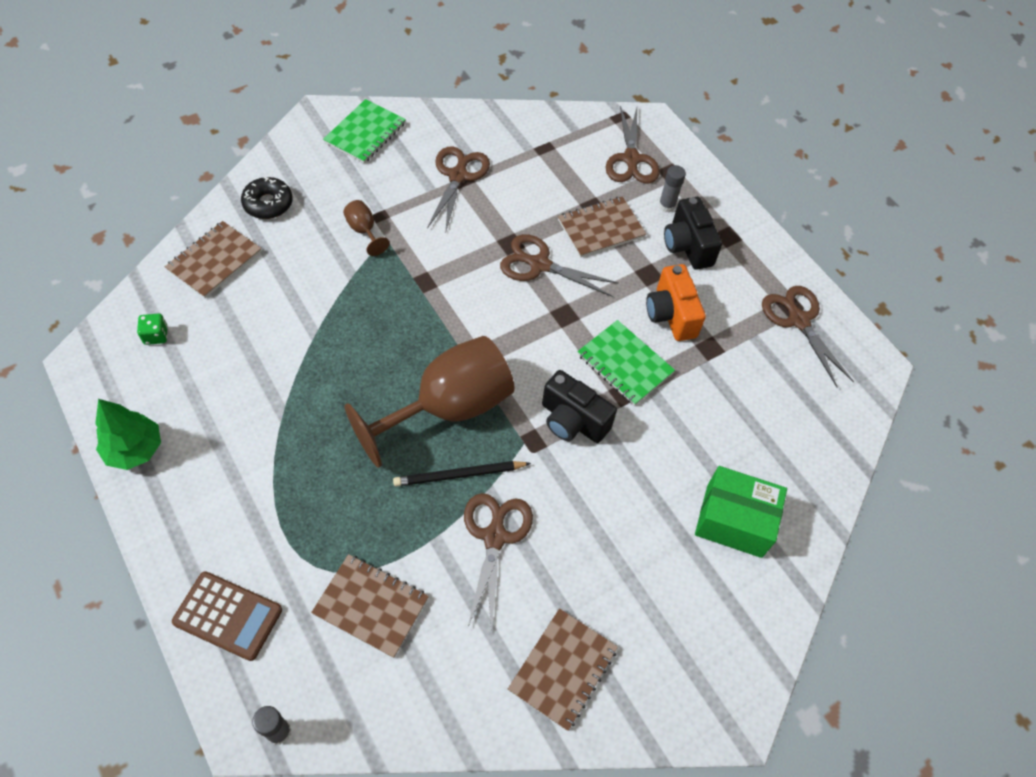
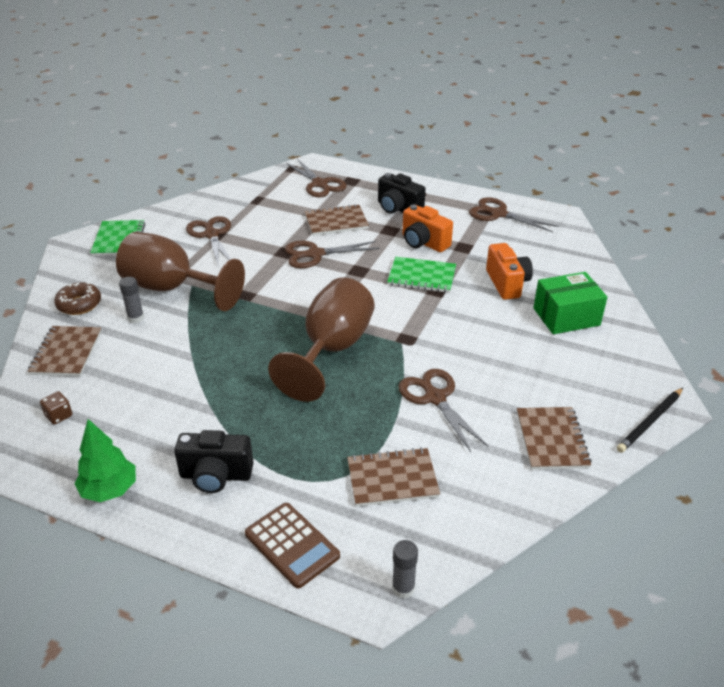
camera: 30 degrees left, 20 degrees down
(156, 335) = (59, 416): green dice -> brown dice
(228, 616) = (292, 545): brown calculator -> brown calculator turned 60 degrees clockwise
(268, 204) = (79, 304): black donut -> brown donut
(364, 231) = (171, 288): brown goblet -> brown goblet, size x2.46
(459, 475) = (377, 379): black pencil -> black pencil (650, 422)
(572, 421) = (420, 317): black camera -> black camera (216, 476)
(601, 228) = (336, 222): brown notebook -> brown notebook turned 45 degrees clockwise
(666, 206) = (365, 196): grey glue stick -> grey glue stick (136, 318)
(711, 431) = (507, 283): none -> orange camera

